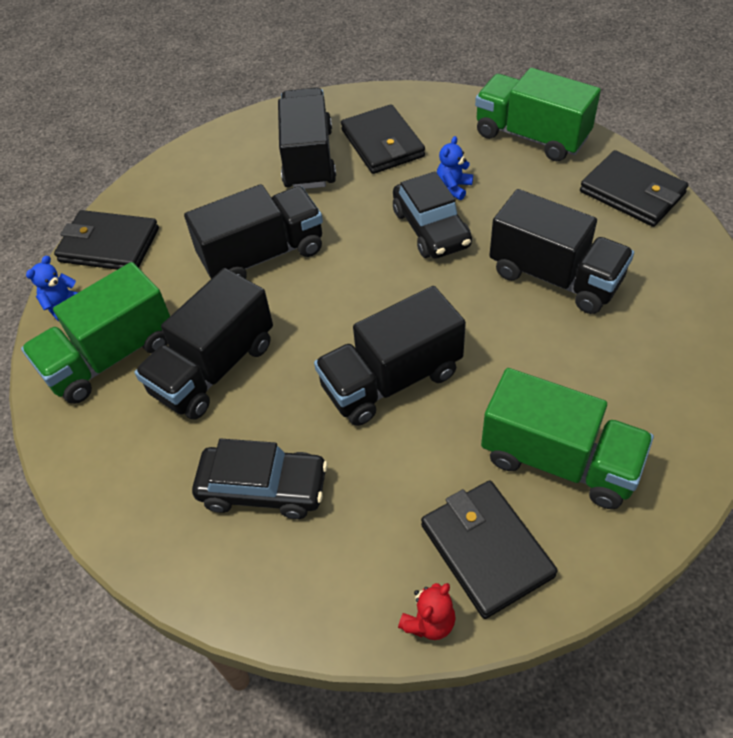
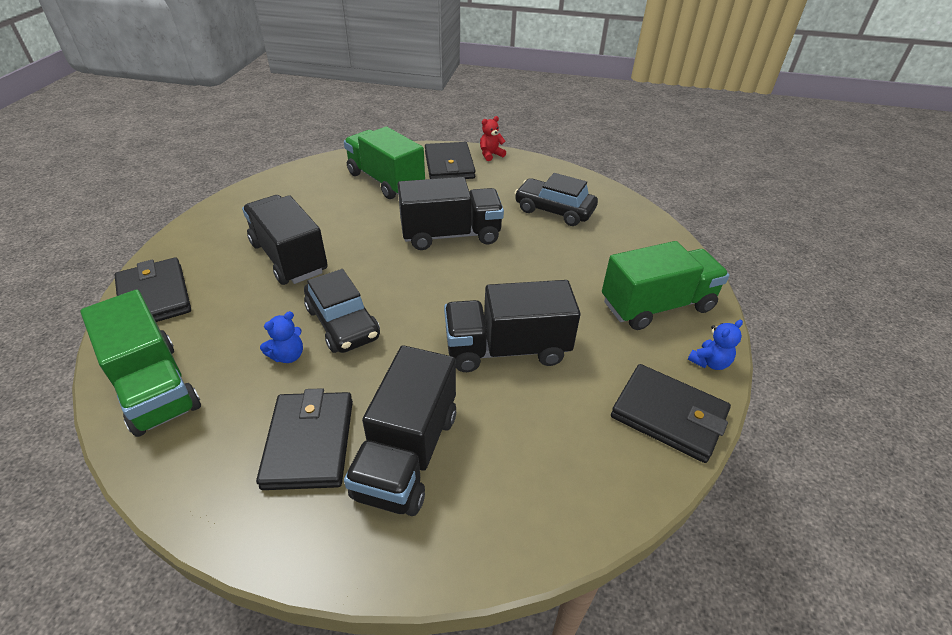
camera: 165 degrees left, 10 degrees down
(214, 368) = (572, 275): black truck -> none
(431, 228) = (343, 323): black car -> black car turned 150 degrees clockwise

